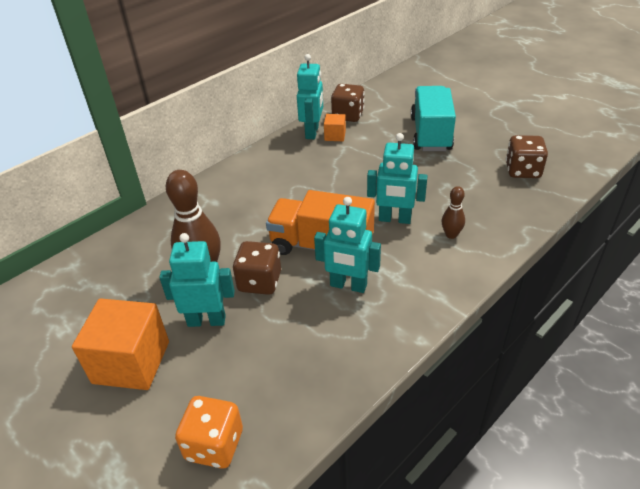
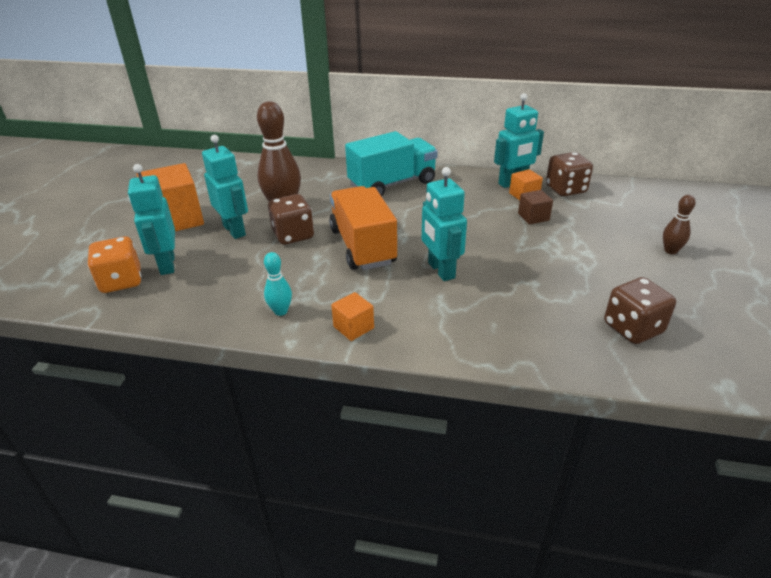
camera: 55 degrees right, 5 degrees down
(348, 285) = (326, 278): turquoise robot -> turquoise robot (167, 264)
(368, 146) = (533, 217): none -> brown cube
(373, 331) = (281, 311): none -> turquoise bowling pin
(429, 295) = (353, 327): none -> orange cube
(430, 134) = (608, 244): turquoise truck -> turquoise truck (392, 184)
(451, 235) = (455, 312): brown bowling pin -> brown bowling pin (670, 251)

